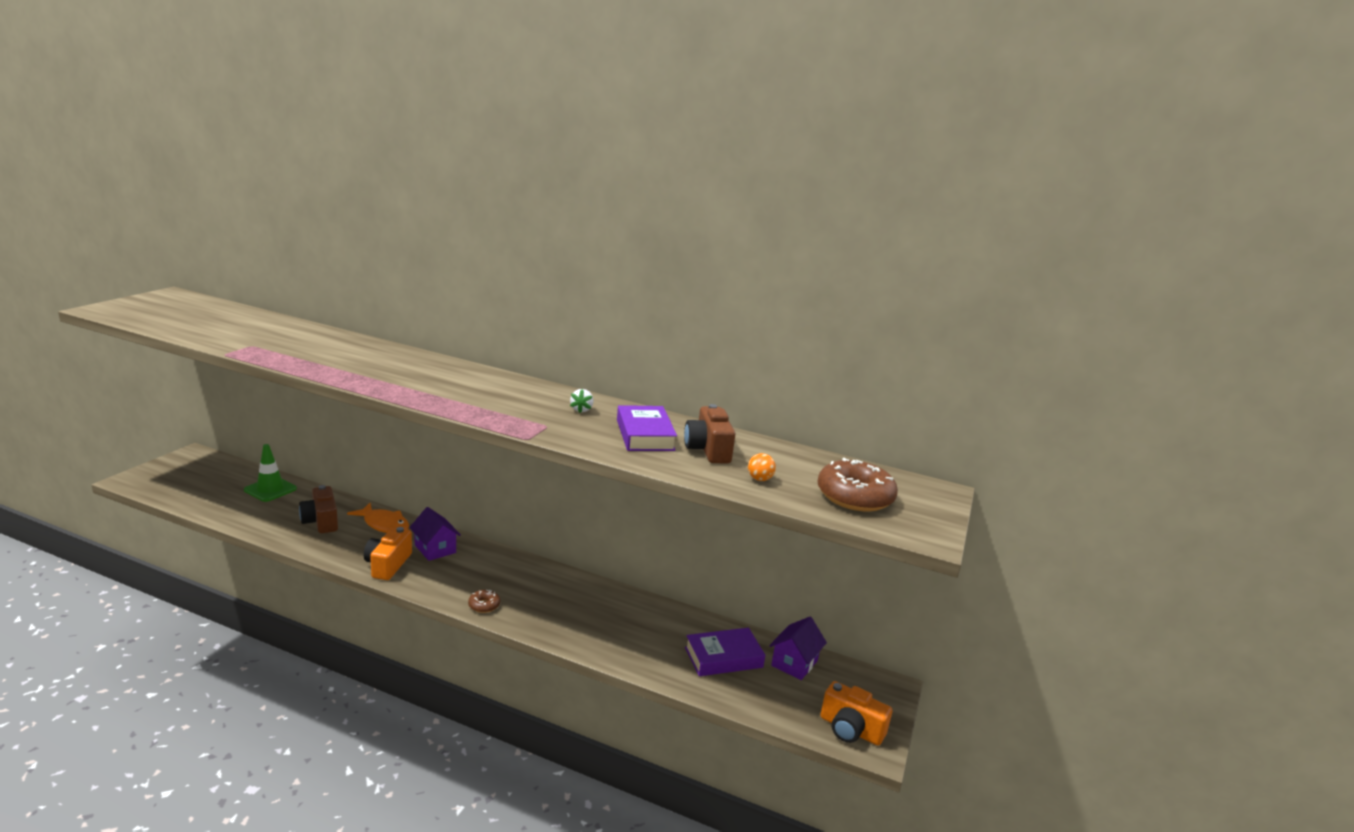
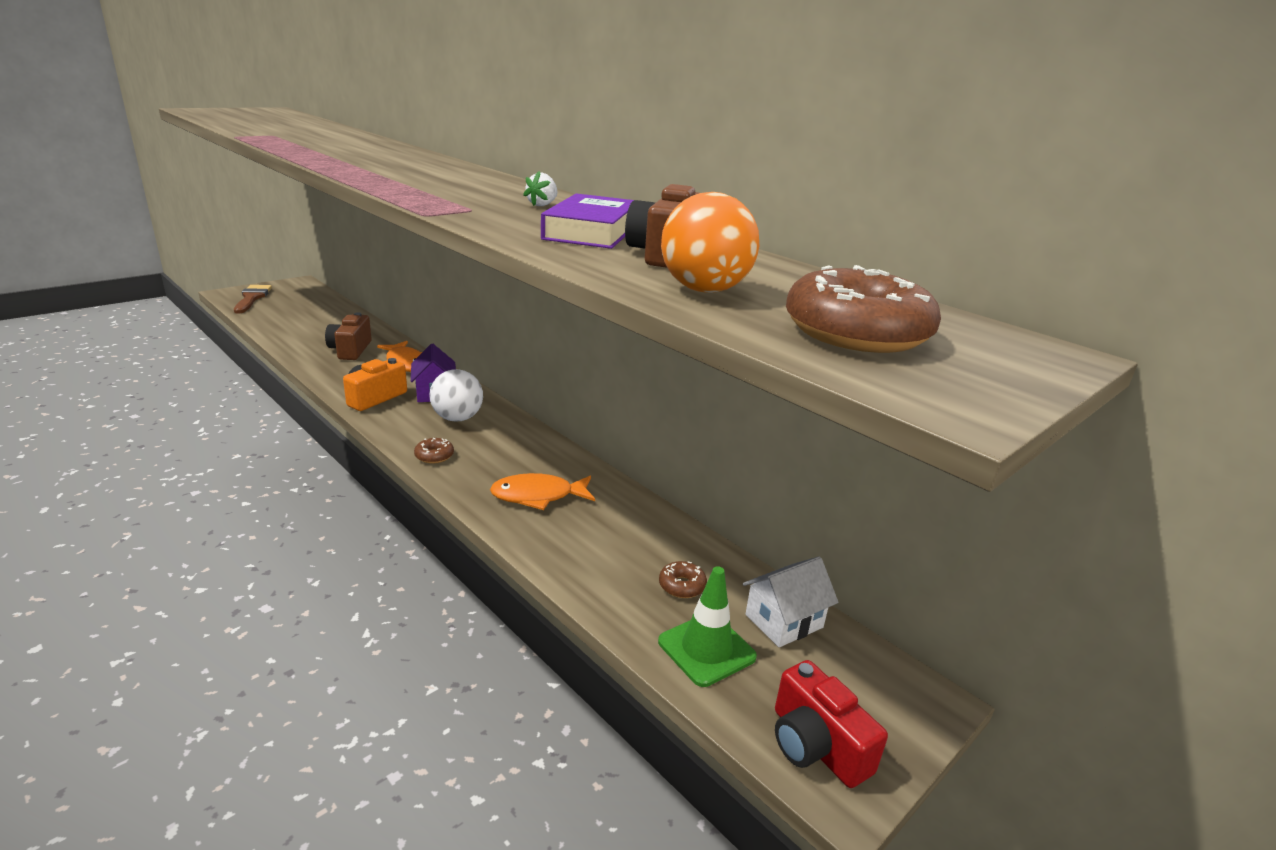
camera: 25 degrees right, 5 degrees up
(162, 481) = (252, 298): none -> brown brush
(270, 489) = (333, 318): green traffic cone -> green traffic cone (706, 649)
(474, 568) = (457, 418): none -> white ball
(586, 618) = (538, 496): none -> orange fish
(723, 657) = (682, 586): purple book -> brown donut
(759, 479) = (704, 290): orange ball -> orange ball, size x2.03
(794, 663) = (784, 621): purple house -> white house
(850, 729) = (816, 745): orange camera -> red camera

